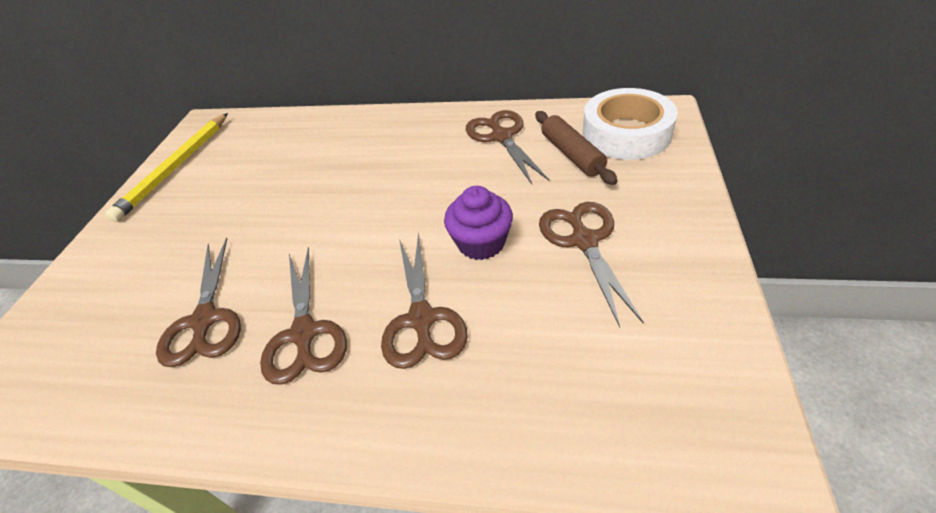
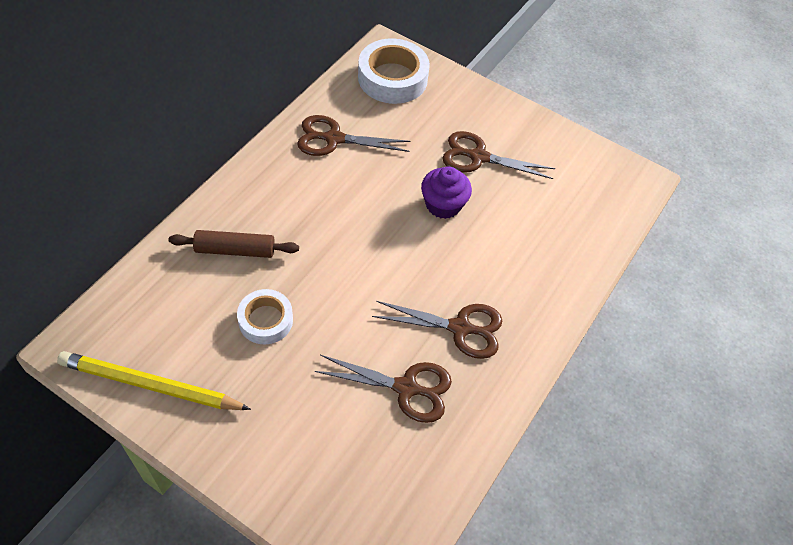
camera: 75 degrees left, 10 degrees up
(176, 167) = (150, 385): yellow pencil -> yellow pencil turned 150 degrees clockwise
(259, 193) = (265, 320): none -> white tape
(421, 319) = (488, 262): brown scissors -> none
(572, 154) = (391, 116): brown rolling pin -> brown rolling pin (235, 250)

